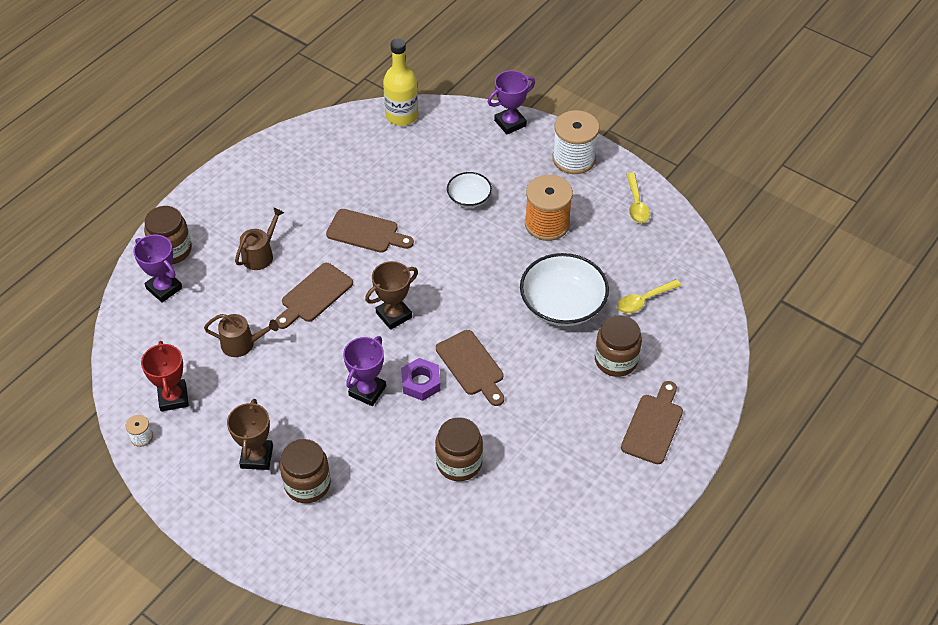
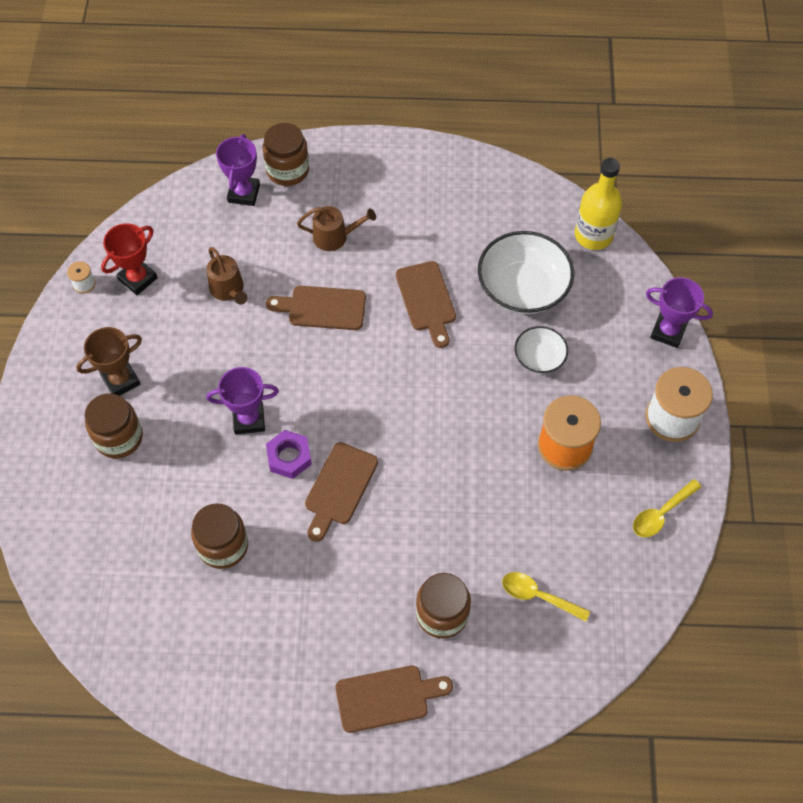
camera: 55 degrees right, 10 degrees up
(394, 315) = (349, 385): brown trophy -> none
(562, 305) = (473, 523): white bowl -> white bowl (523, 287)

